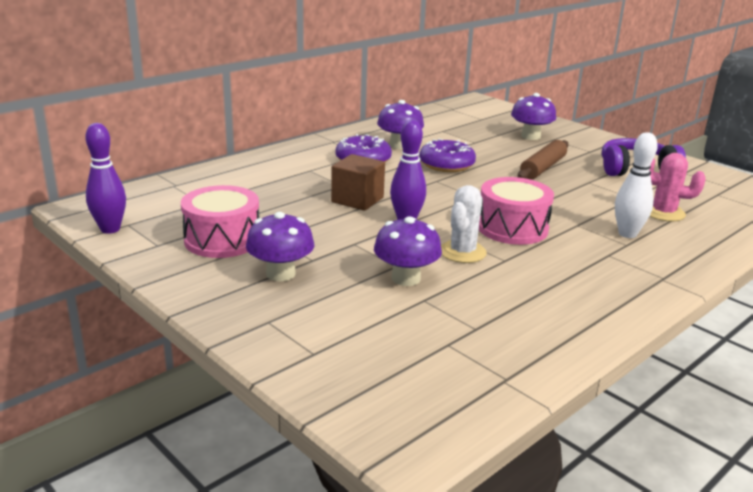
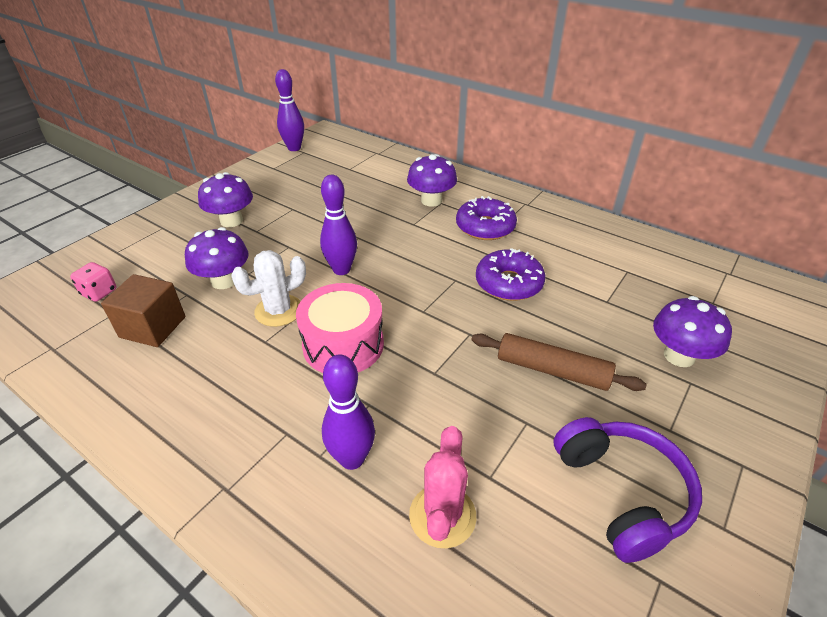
camera: 80 degrees right, 15 degrees up
(222, 240) = (285, 188): pink drum -> none
(357, 200) = (381, 236): brown cube -> brown cube (153, 327)
(399, 145) = (546, 244): purple mushroom -> purple mushroom (431, 200)
(405, 357) = (99, 292): none -> pink dice
(462, 252) = (278, 310): white cactus -> white cactus turned 45 degrees counterclockwise
(627, 234) = (352, 458): white bowling pin -> purple bowling pin

